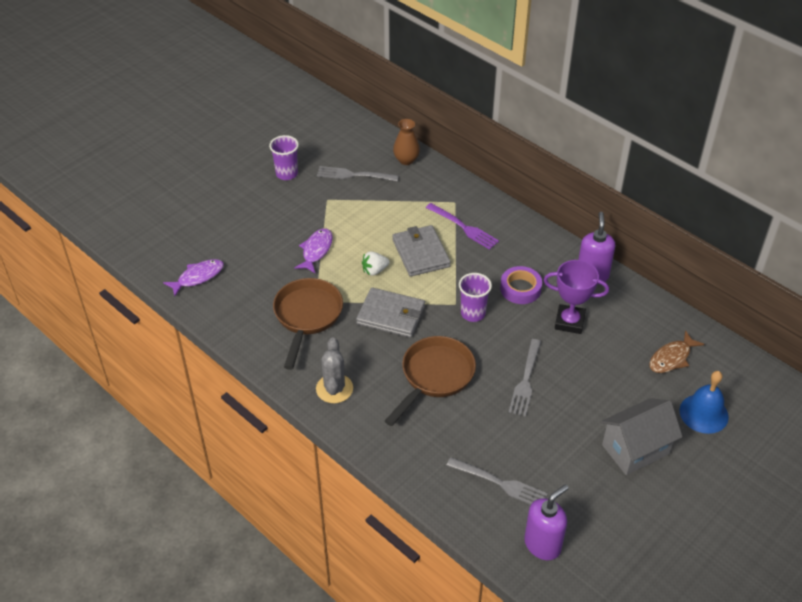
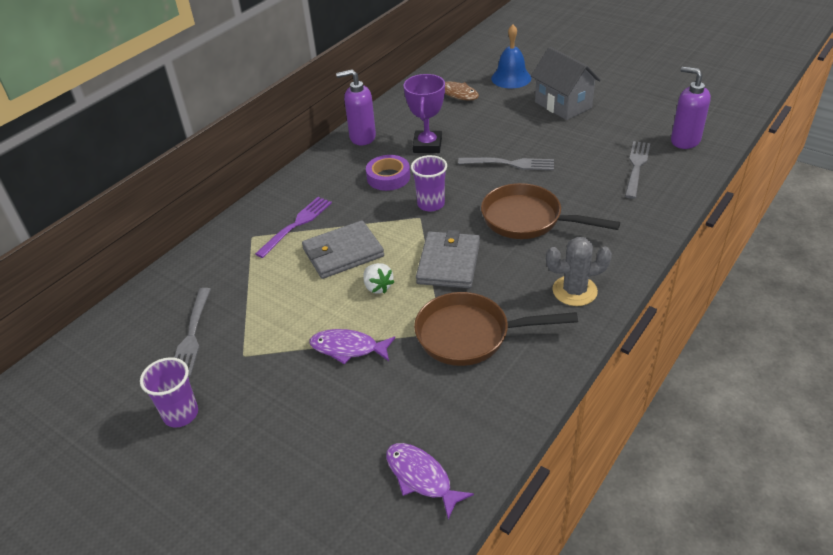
camera: 95 degrees left, 5 degrees down
(406, 160) = (166, 288): brown vase -> none

